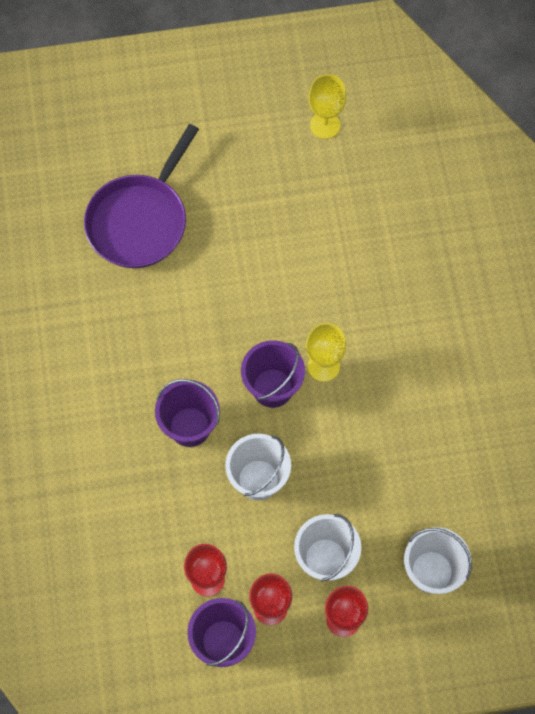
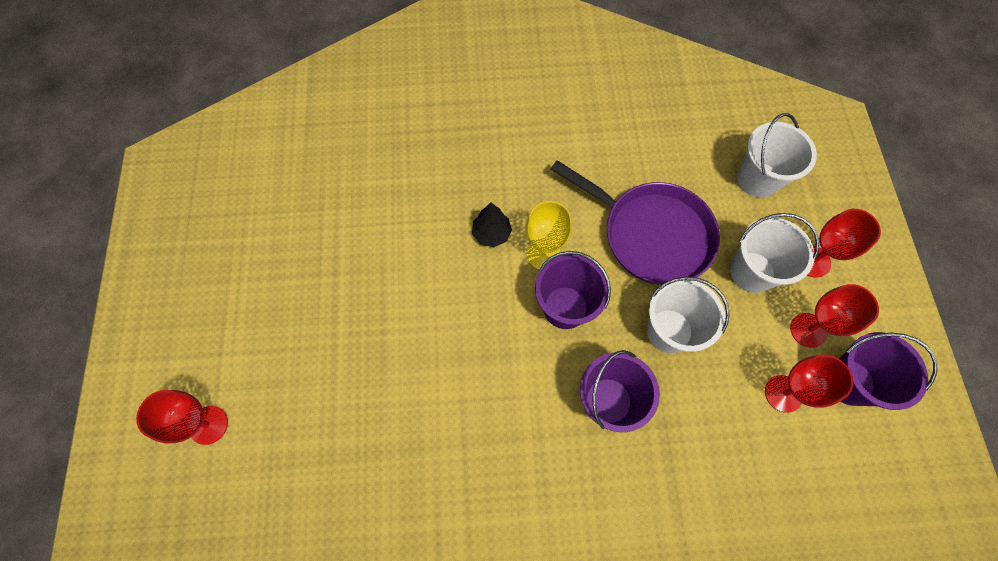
camera: 85 degrees left, 0 degrees up
(140, 220) = (338, 444): purple pan -> purple pan (650, 234)
(149, 124) = (208, 425): none -> red goblet
(325, 125) = (260, 226): yellow goblet -> none
(339, 319) = (491, 234): none -> black tree

